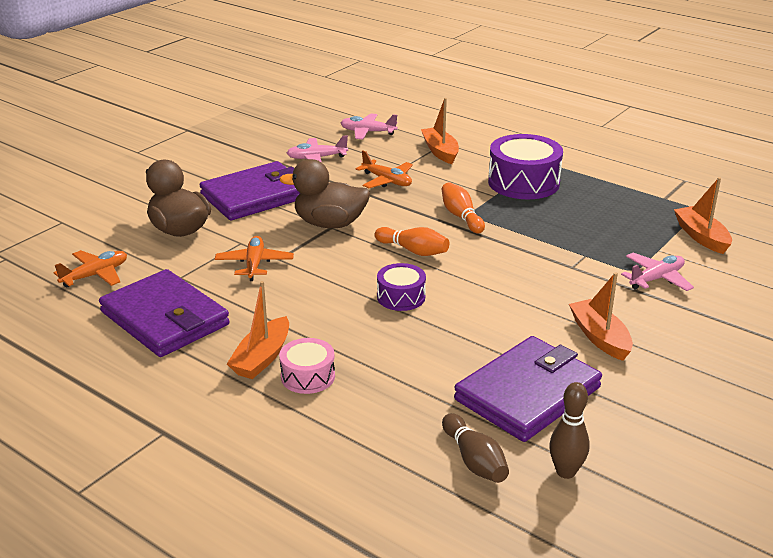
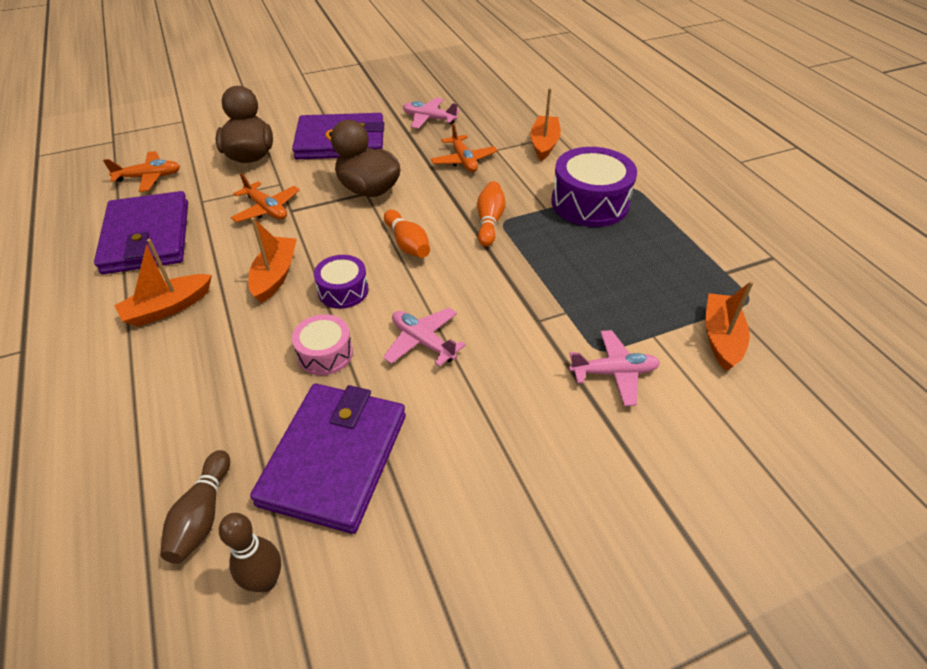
camera: 30 degrees right, 15 degrees up
(254, 264) = (266, 209): orange plane -> orange plane turned 105 degrees clockwise
(308, 376) = (179, 344): pink drum -> pink drum (325, 354)
(368, 132) = (500, 105): pink plane -> pink plane (423, 342)
(528, 393) = (335, 458): purple wallet -> purple wallet turned 60 degrees counterclockwise
(600, 337) = (476, 422): orange boat -> orange boat (275, 275)

